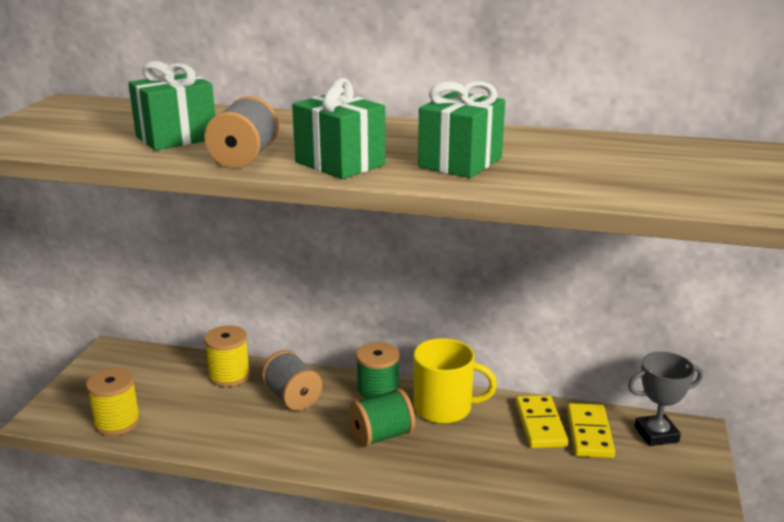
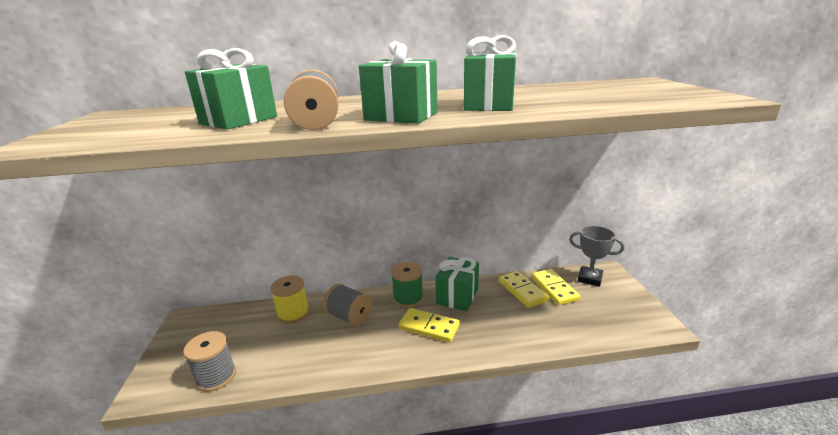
camera: 20 degrees left, 0 degrees up
(117, 422) = (216, 376): yellow spool -> grey spool
(381, 435) = (429, 327): green spool -> yellow domino
(444, 408) = (457, 296): yellow mug -> green gift
(656, 434) = (590, 279): grey trophy -> grey trophy turned 60 degrees clockwise

